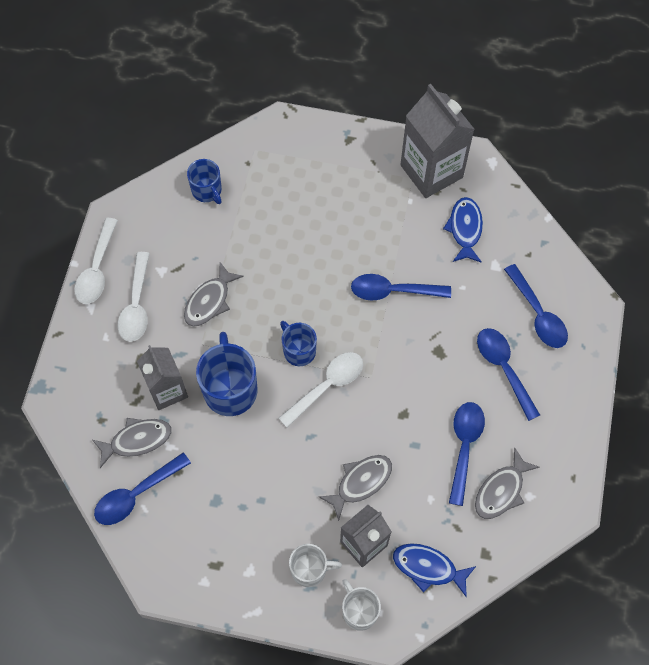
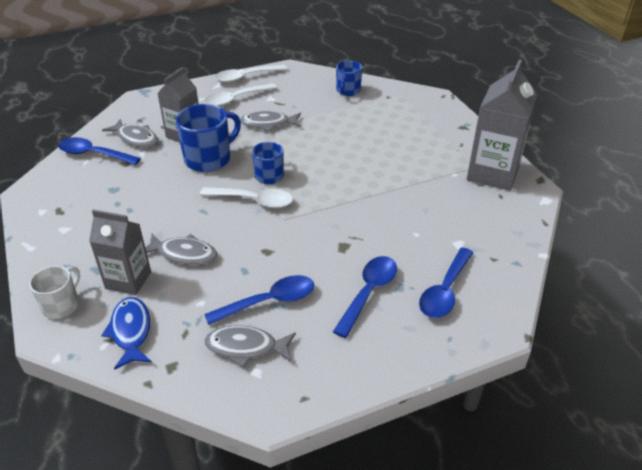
camera: 55 degrees right, 25 degrees down
(310, 569) = (84, 260): white mug -> none
(393, 291) = (368, 198): blue spoon -> none
(465, 229) = (468, 212): blue fish -> none

